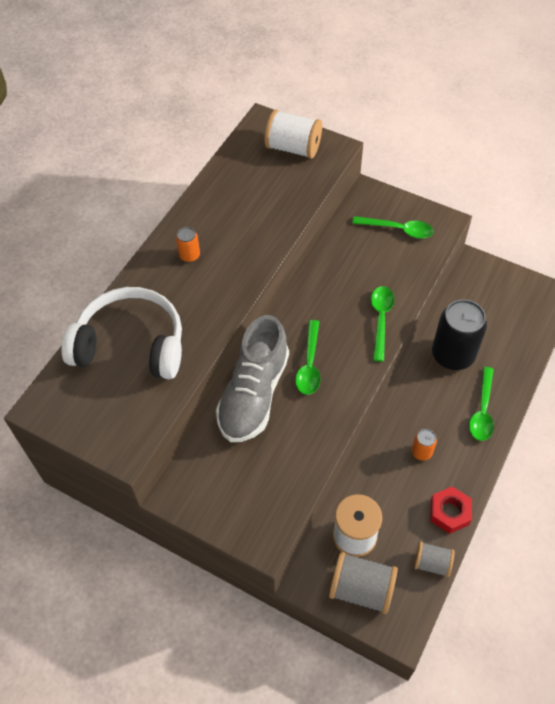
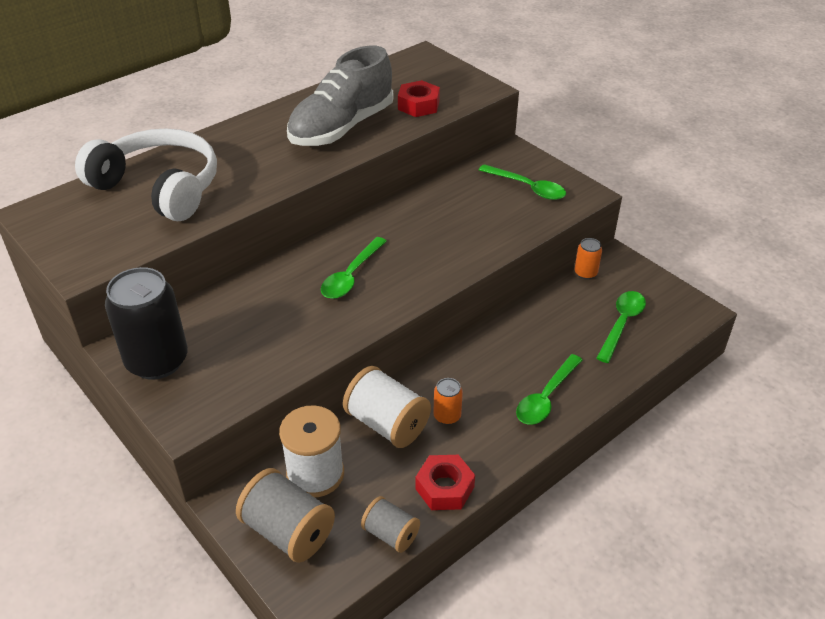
camera: 20 degrees right, 15 degrees down
(189, 255) = (272, 135): orange can -> orange can (585, 273)
(254, 394) = (272, 285): grey shoe -> grey shoe (341, 127)
(291, 184) = (418, 105): none -> red nut
(293, 148) = (440, 79): white spool -> white spool (387, 424)
(381, 319) = (458, 258): green spoon -> green spoon (622, 324)
(452, 355) = (540, 334): black can -> black can (157, 361)

